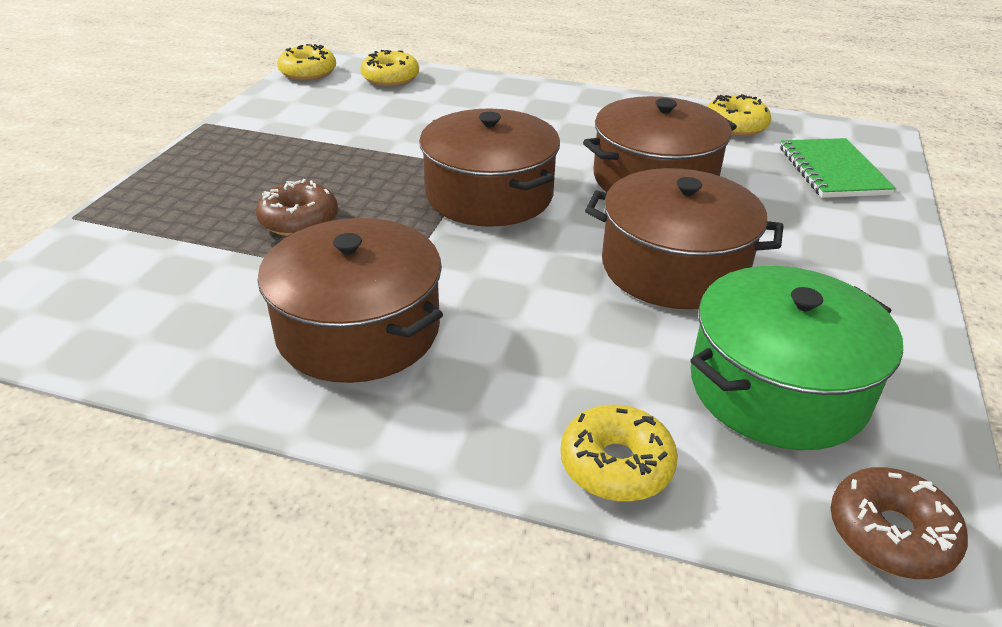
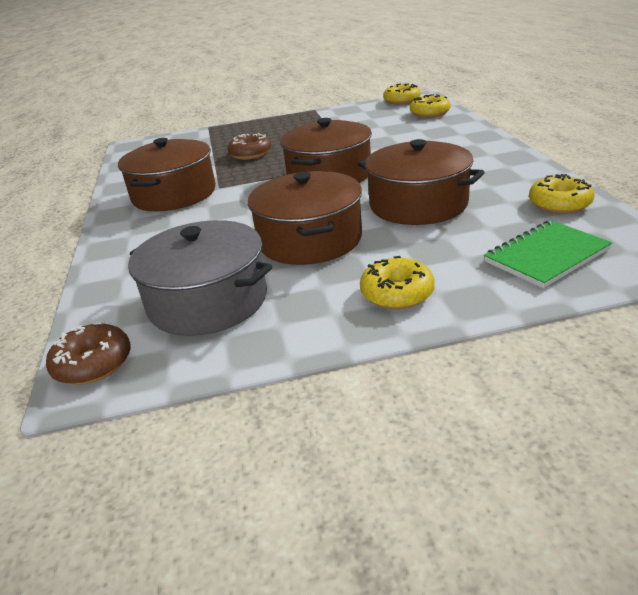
camera: 65 degrees right, 5 degrees down
(616, 465) = (112, 275): yellow donut -> yellow donut (397, 293)
(777, 387) = (208, 301): green pot -> grey pot

